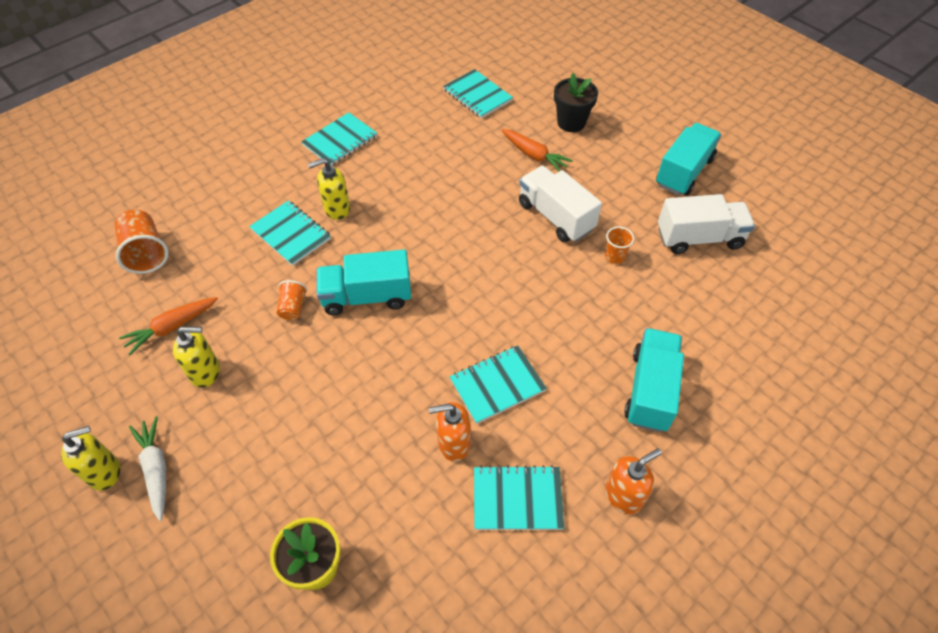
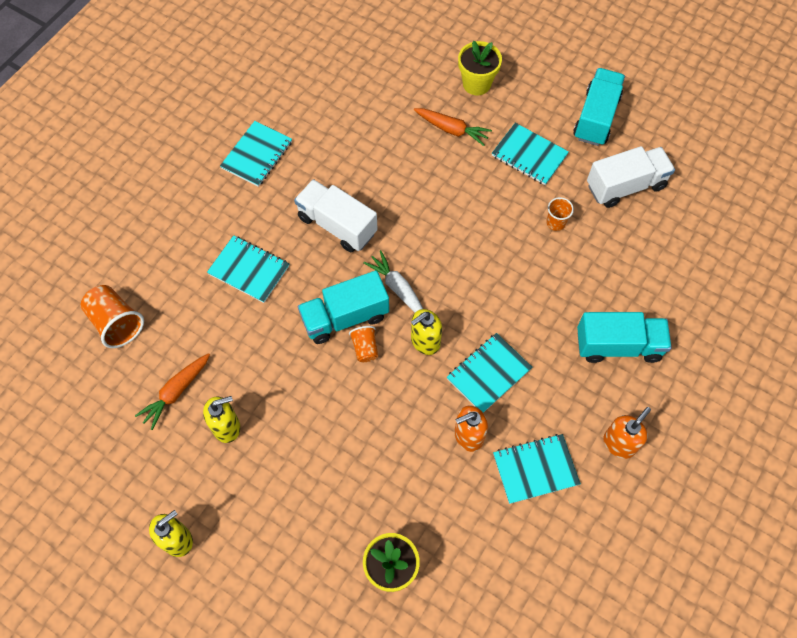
camera: 15 degrees left, 10 degrees up
(156, 470) = (222, 525): white carrot -> white carrot (398, 289)
(293, 307) = (281, 344): orange cup -> orange cup (365, 348)
(337, 209) = (282, 233): yellow soap dispenser -> yellow soap dispenser (425, 341)
(477, 95) = (375, 71): turquoise notebook -> turquoise notebook (529, 155)
(555, 216) = (491, 193): white truck -> white truck (337, 225)
(571, 122) = (476, 84): black flower pot -> yellow flower pot
(650, 390) = (618, 345): turquoise truck -> turquoise truck turned 90 degrees clockwise

